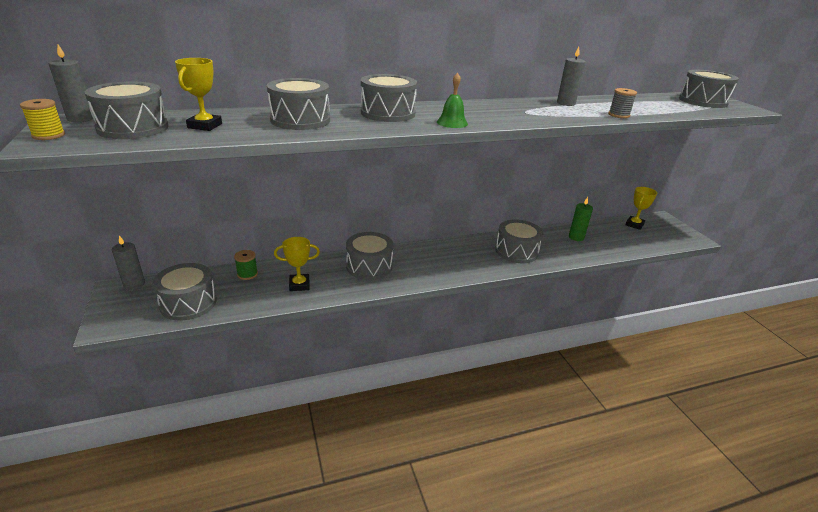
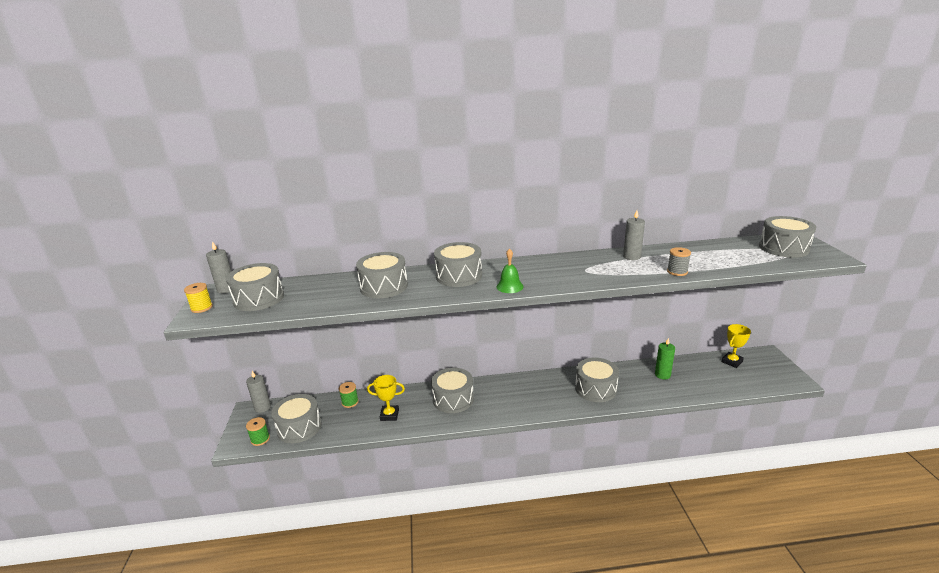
camera: 15 degrees right, 5 degrees down
(138, 318) = (260, 439): none -> green spool
(205, 126) = (310, 295): yellow trophy -> none

